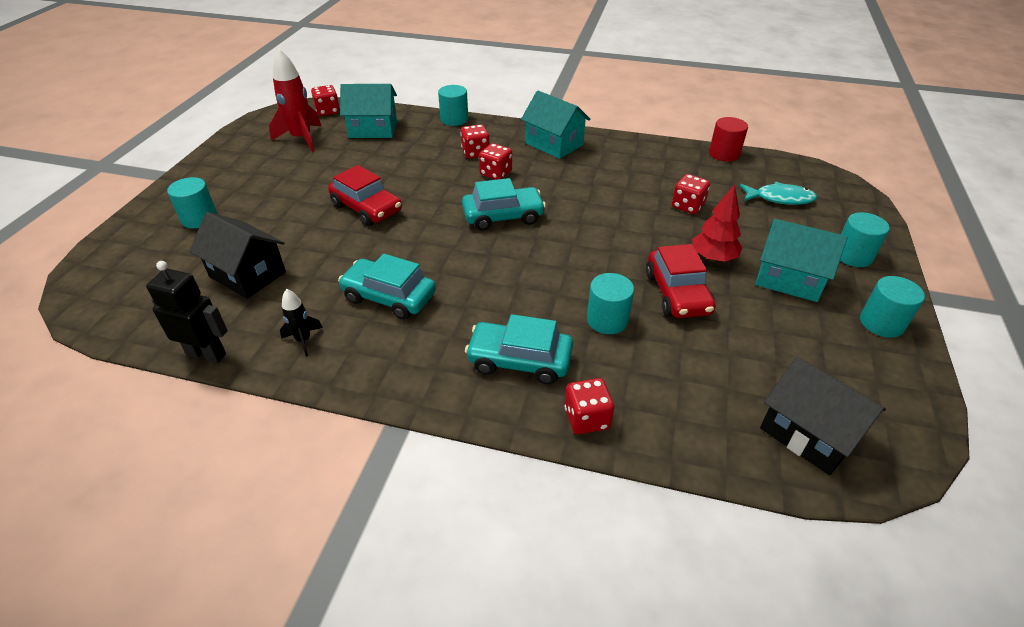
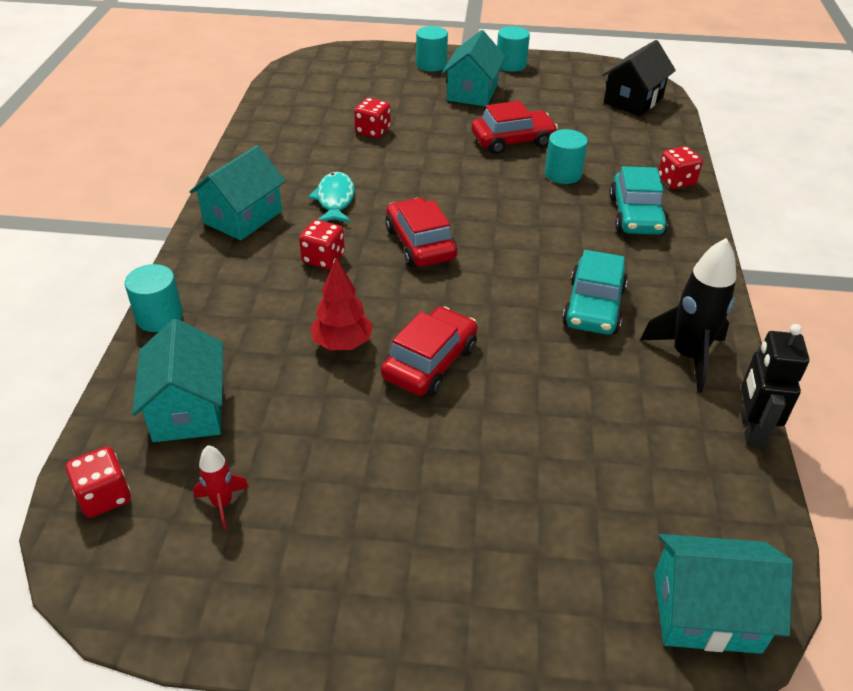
camera: 100 degrees left, 0 degrees up
(102, 285) = (706, 612): none -> turquoise house
(199, 218) = (506, 559): turquoise cylinder -> none
(248, 274) = (610, 442): black house -> none
(301, 139) = (222, 503): red rocket -> red rocket, size x0.52
(303, 340) = (687, 356): black rocket -> black rocket, size x1.91
(475, 153) = (269, 282): red dice -> none
(503, 216) = (420, 244): turquoise car -> red car
(713, 258) = (455, 122): red tree -> red tree (342, 343)
(724, 154) = (265, 107): red cylinder -> none
(780, 198) = (349, 85): turquoise fish -> turquoise fish (335, 200)

